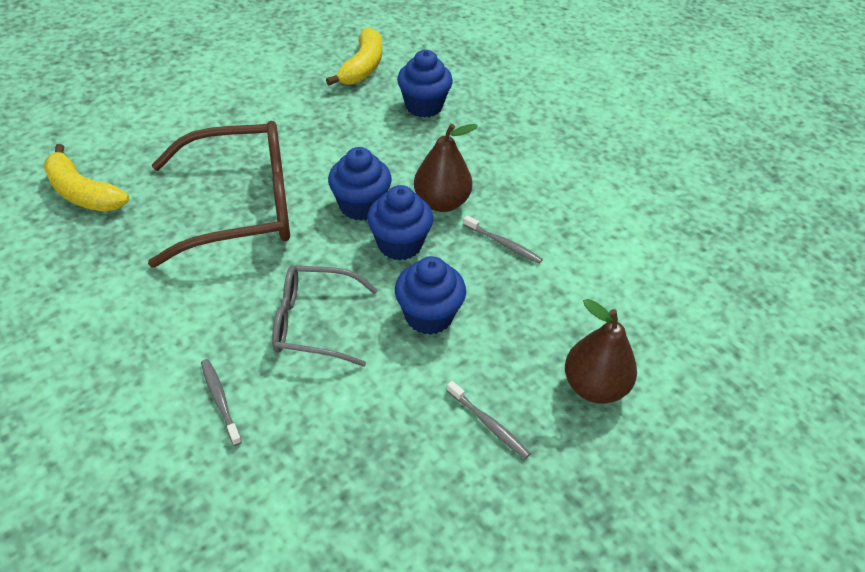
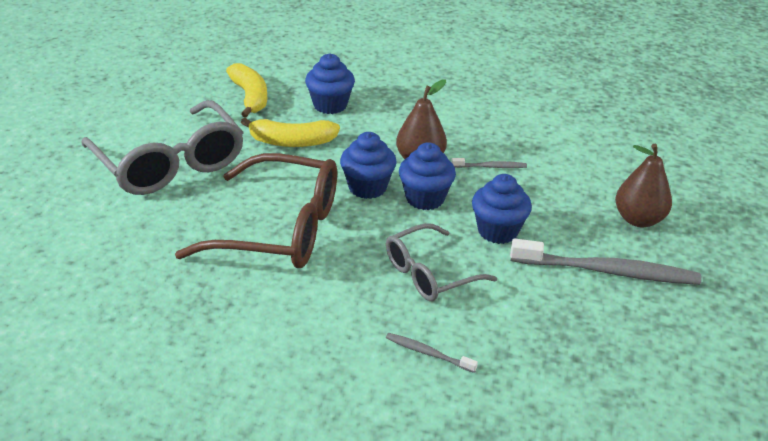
camera: 35 degrees left, 10 degrees down
(83, 193) = (131, 280): yellow banana -> yellow banana (292, 142)
(227, 101) = (169, 162): none -> grey glasses
(239, 207) = (278, 229): brown glasses -> brown glasses turned 60 degrees clockwise
(489, 424) = (607, 271): grey toothbrush -> grey toothbrush, size x2.15

